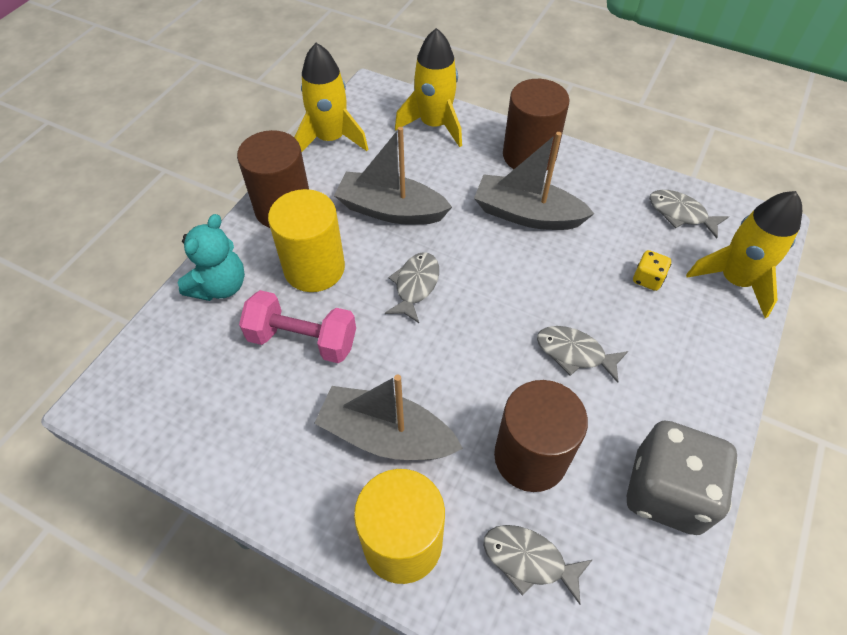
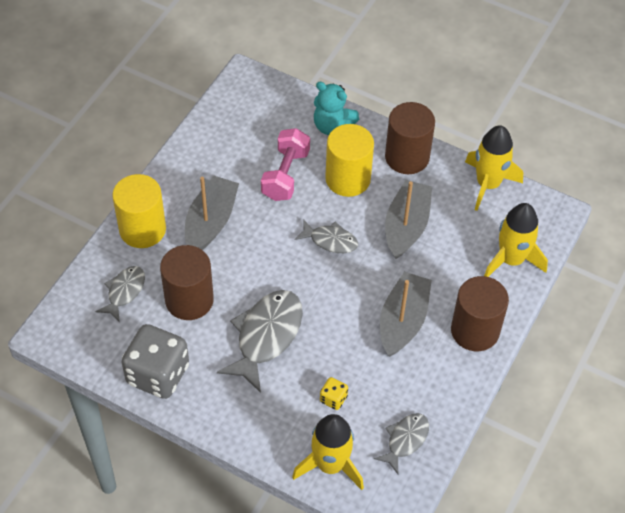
camera: 90 degrees right, 0 degrees up
(574, 353) = (266, 336): grey fish -> grey fish, size x1.75

